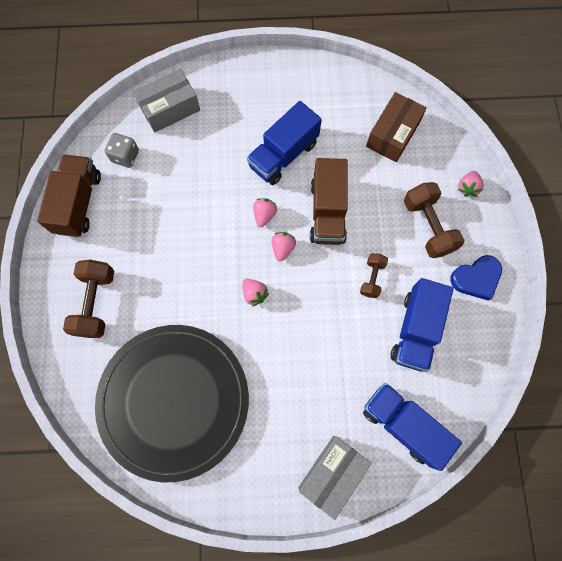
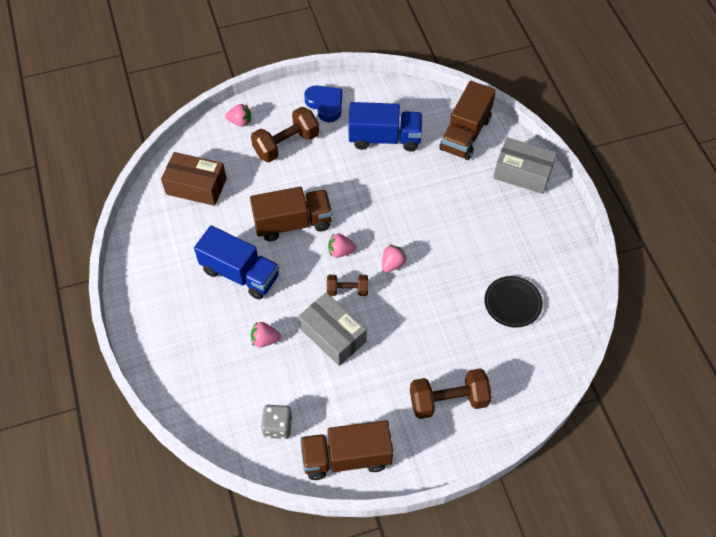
camera: 105 degrees left, 15 degrees down
(170, 108) = (207, 398): grey box -> grey box (332, 335)
(174, 400) = (512, 303): black plate -> black plate, size x0.41
(264, 215) = (311, 275): pink strawberry -> pink strawberry (265, 340)
(372, 278) = (348, 176): brown dumbbell -> brown dumbbell (347, 290)
(403, 424) = (465, 134): blue truck -> brown truck

